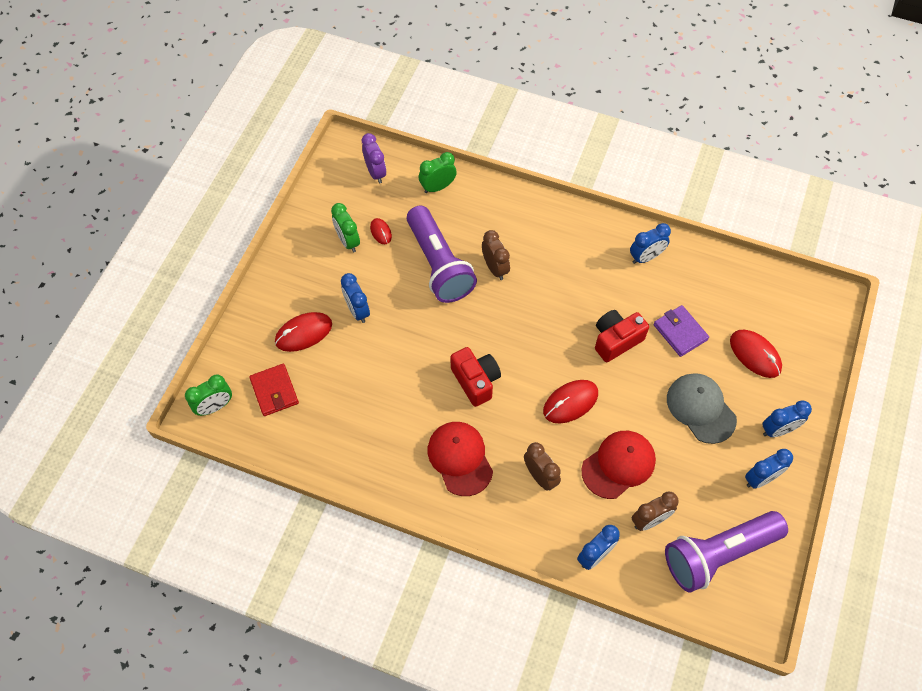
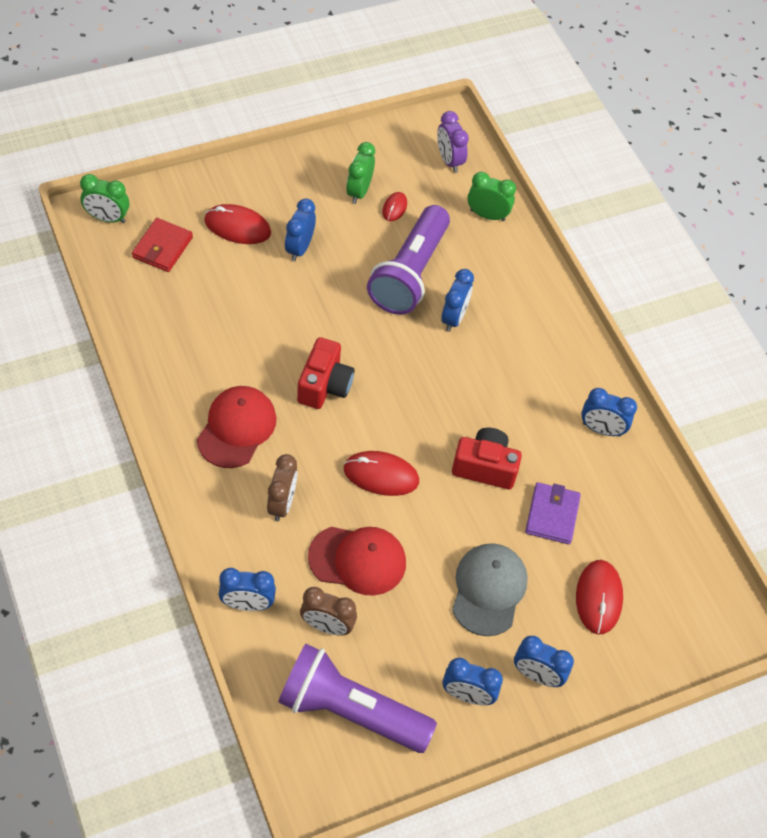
camera: 40 degrees right, 5 degrees down
(375, 172) = (449, 160): purple clock -> purple clock turned 135 degrees clockwise
(495, 268) = (454, 318): brown clock -> blue clock

